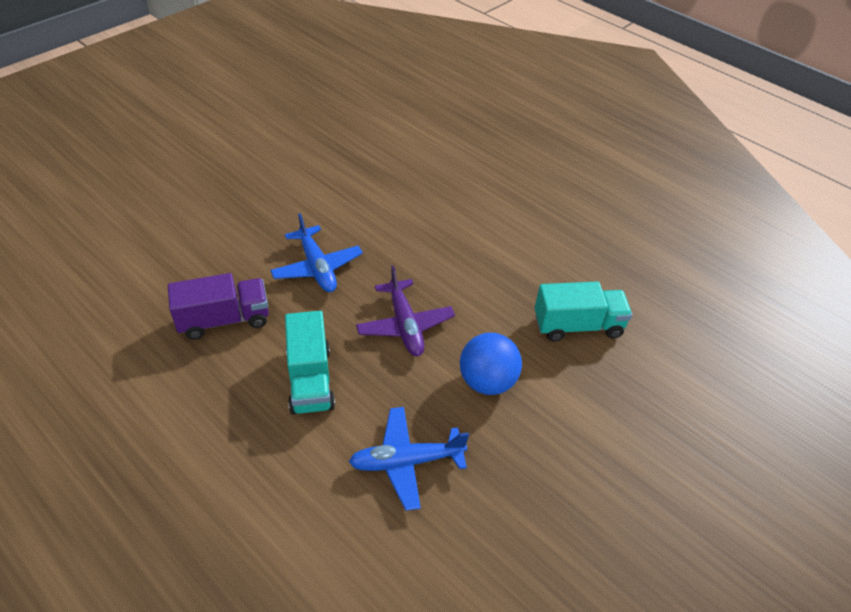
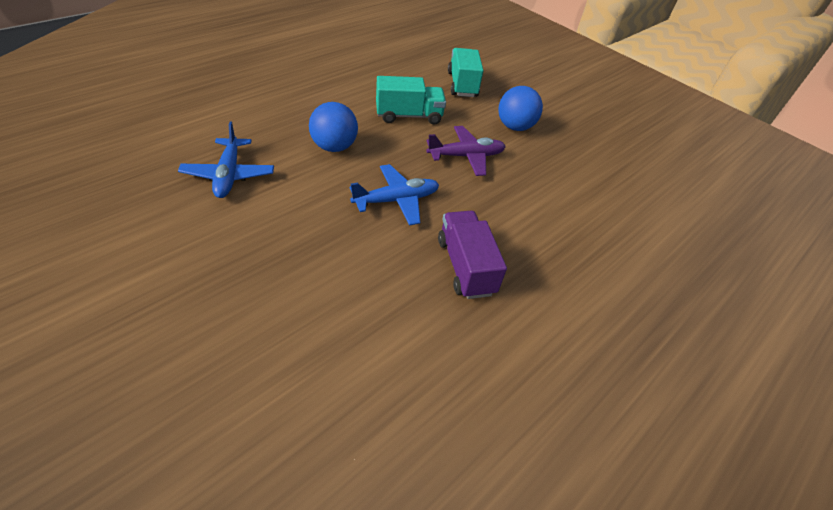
camera: 90 degrees left, 0 degrees up
(310, 379) = (527, 211): turquoise truck -> turquoise truck (408, 116)
(396, 217) = (334, 147): none -> blue ball
(406, 462) = (587, 169): blue plane -> blue plane (229, 175)

